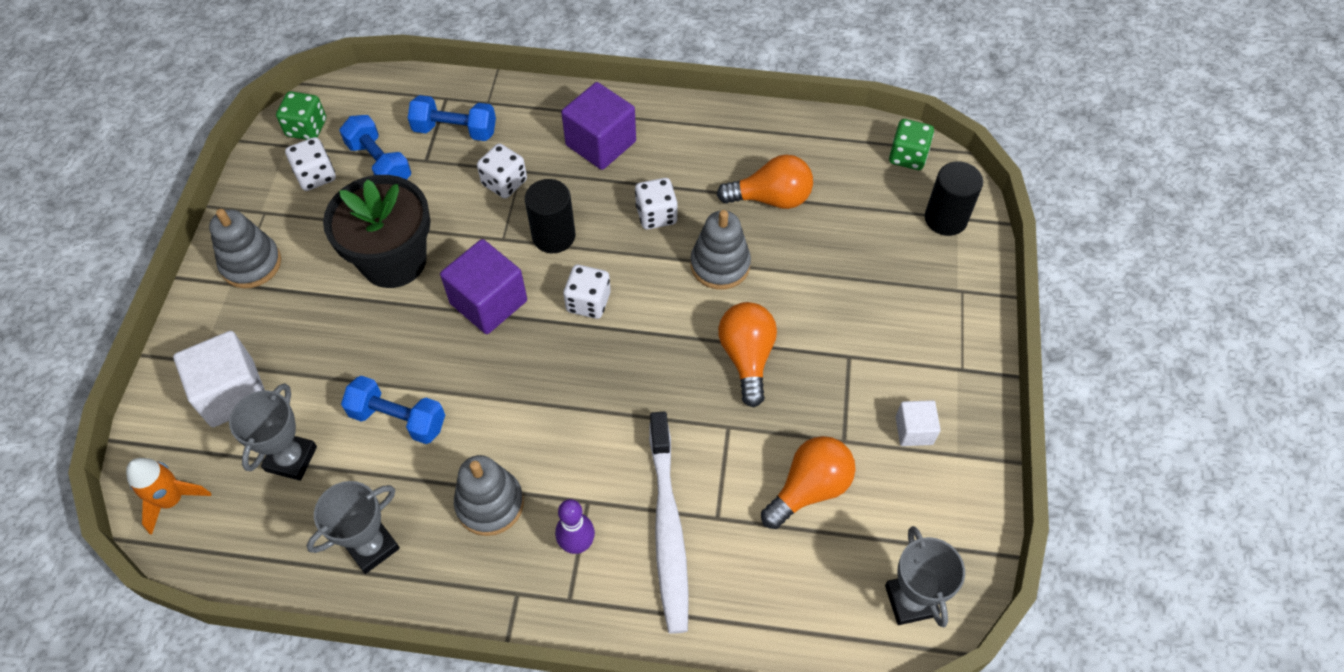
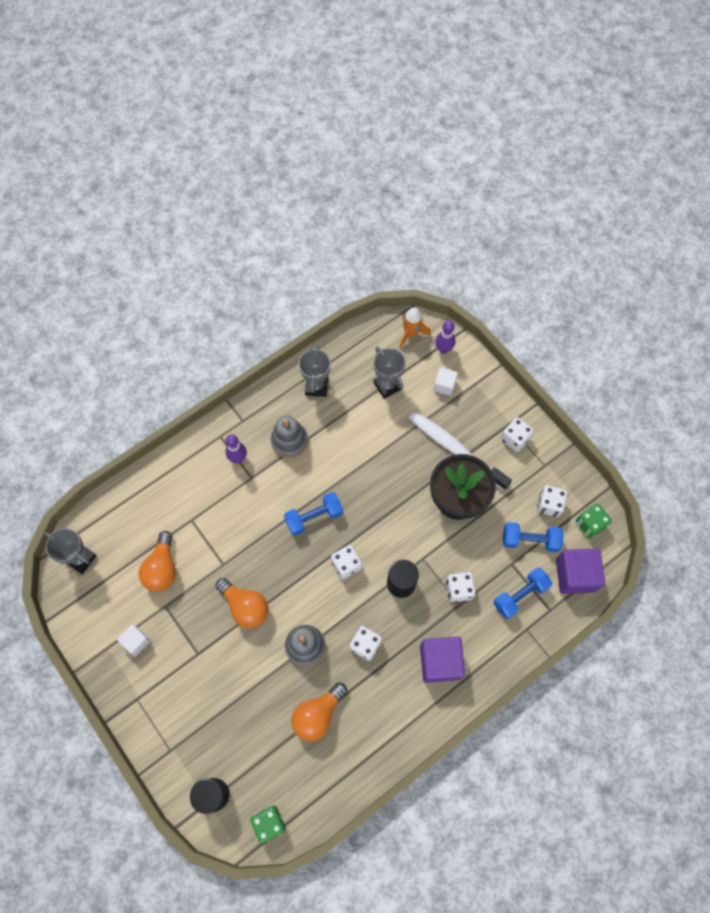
camera: 135 degrees right, 10 degrees up
(168, 439) = (443, 349): none -> purple bowling pin
(232, 393) = (444, 385): white cube -> white cube, size x0.56
(251, 264) = (515, 439): grey stacking toy -> white dice
(398, 419) = (366, 437): blue dumbbell -> blue dumbbell (314, 517)
(488, 302) = (391, 521): purple cube -> purple cube (575, 575)
(668, 529) = (207, 497): white toothbrush -> white toothbrush (455, 449)

